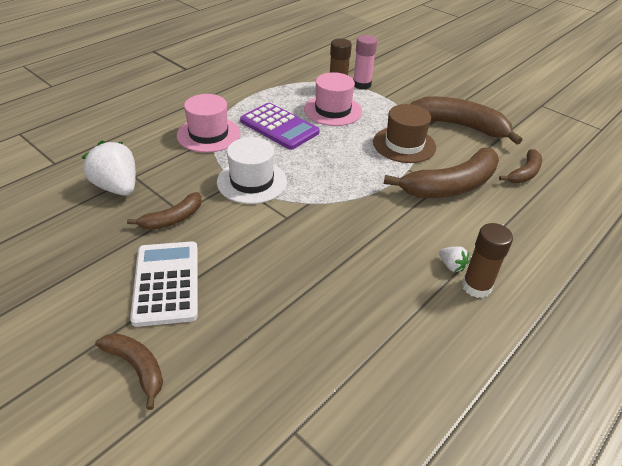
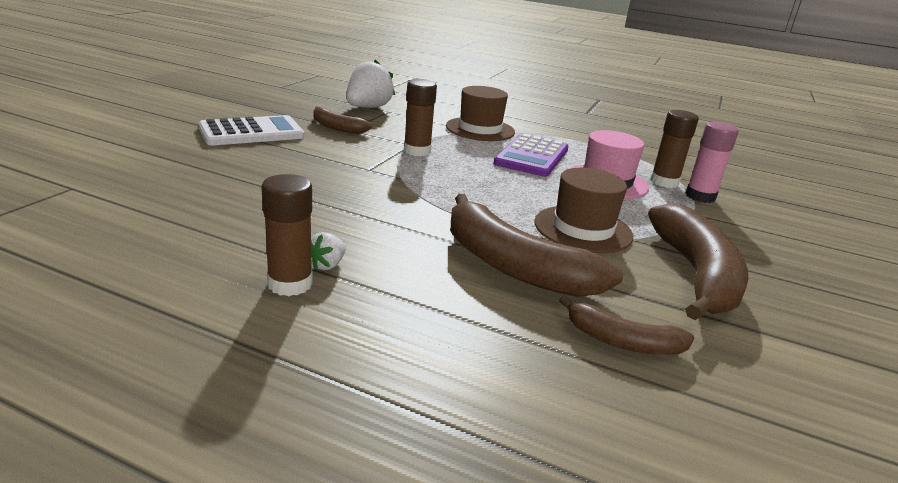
camera: 70 degrees right, 15 degrees down
(137, 367) = (154, 132): brown banana -> none
(208, 134) = (480, 129): pink hat -> brown hat
(252, 181) = (417, 151): white hat -> brown glue stick

